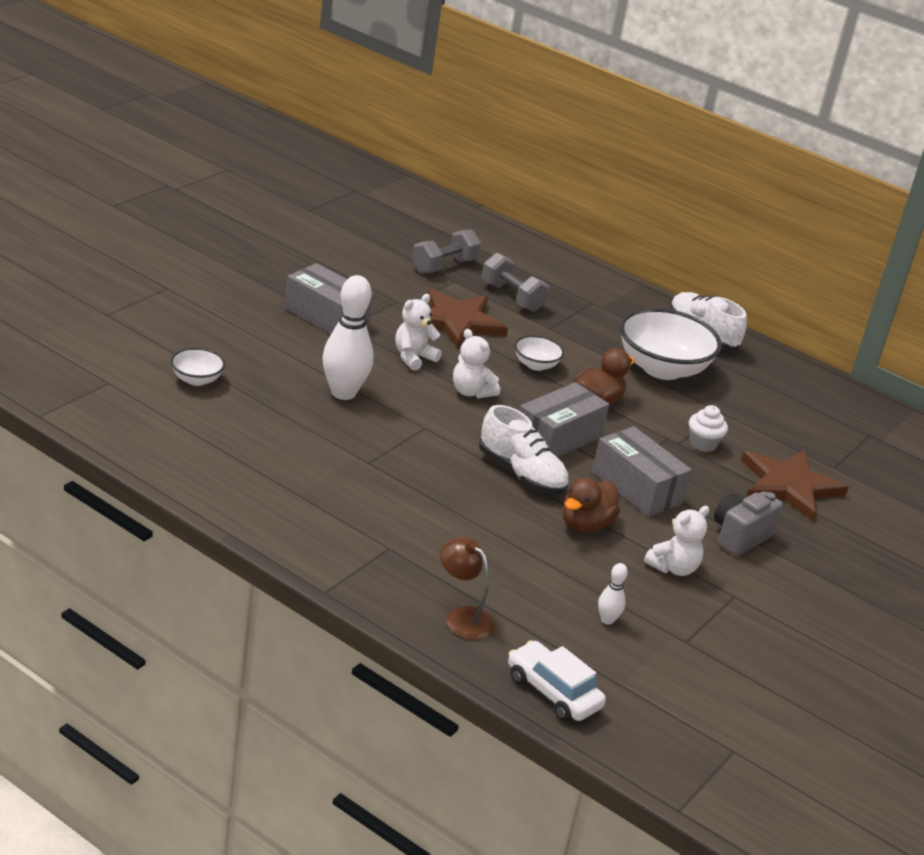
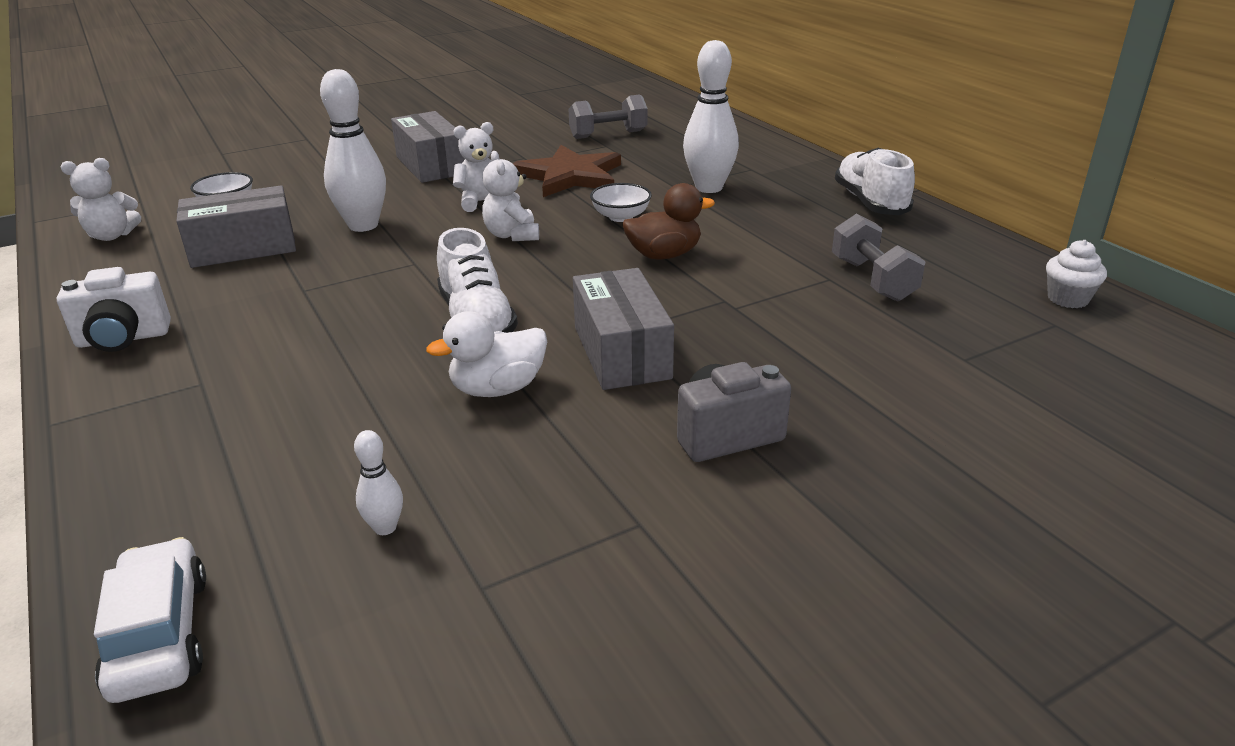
camera: 30 degrees right, 0 degrees up
(287, 521) = (123, 339): none -> white camera
(462, 617) = (176, 486): brown lamp -> none
(512, 297) = (658, 160): grey dumbbell -> grey dumbbell (872, 280)
(557, 438) = (569, 287): grey box -> grey box (243, 248)
(576, 327) = (709, 188): none -> white bowling pin
(585, 525) = (498, 389): brown duck -> white duck
(662, 368) = (784, 230): white bowl -> none
(673, 568) = (573, 465): white teddy bear -> white teddy bear (111, 236)
(703, 444) = (770, 312): white cupcake -> white cupcake (1067, 299)
(789, 486) = (868, 375): brown star -> none

